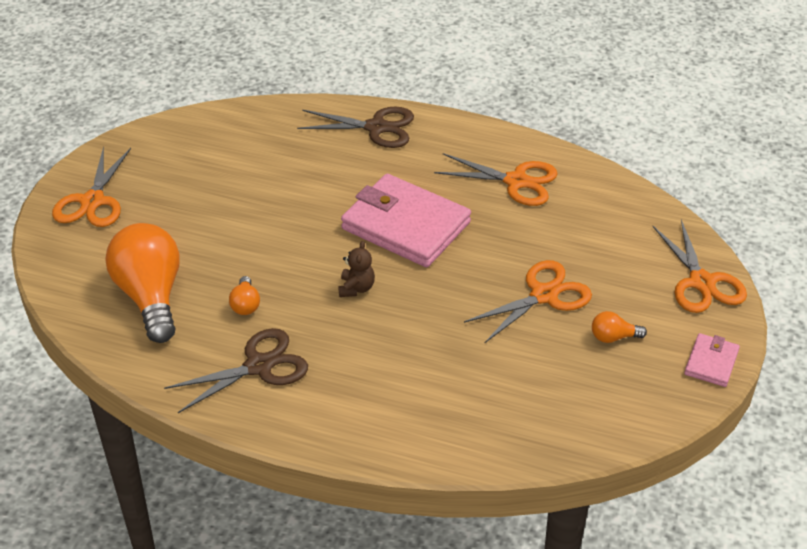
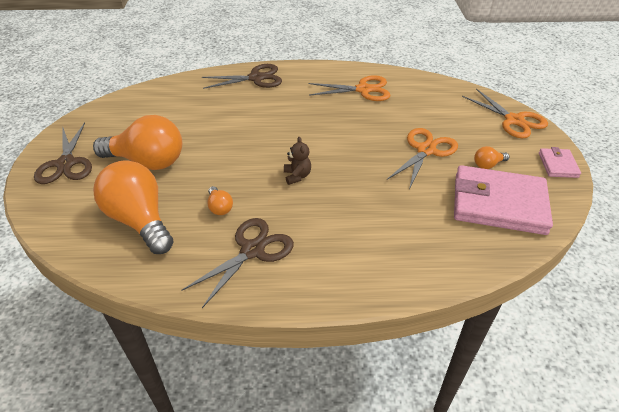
camera: 20 degrees left, 0 degrees up
(92, 201) = (66, 163): orange scissors -> brown scissors
(186, 222) = (147, 162): none -> orange light bulb
(406, 225) = (308, 129): pink wallet -> pink wallet (498, 204)

